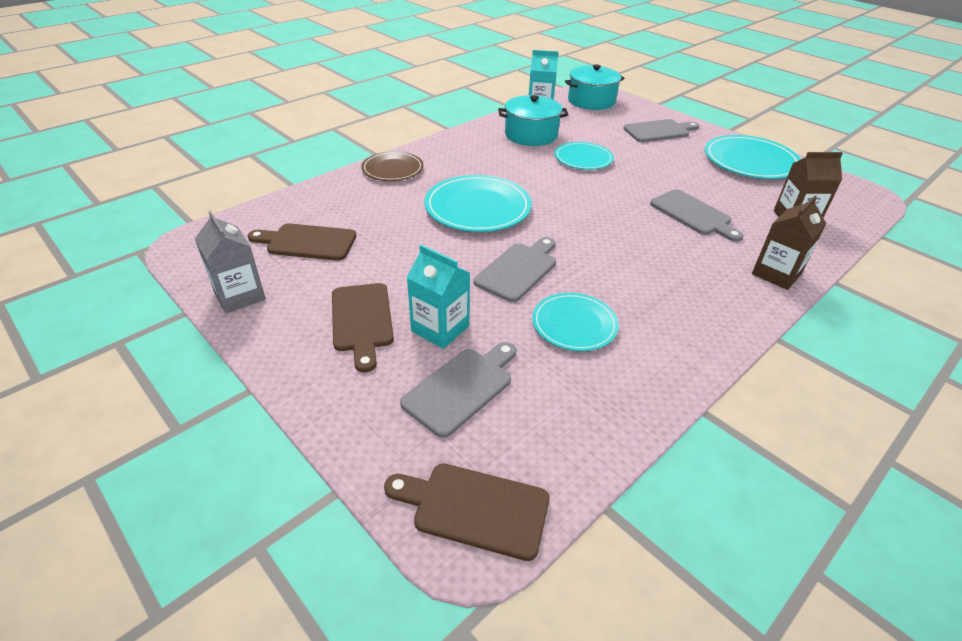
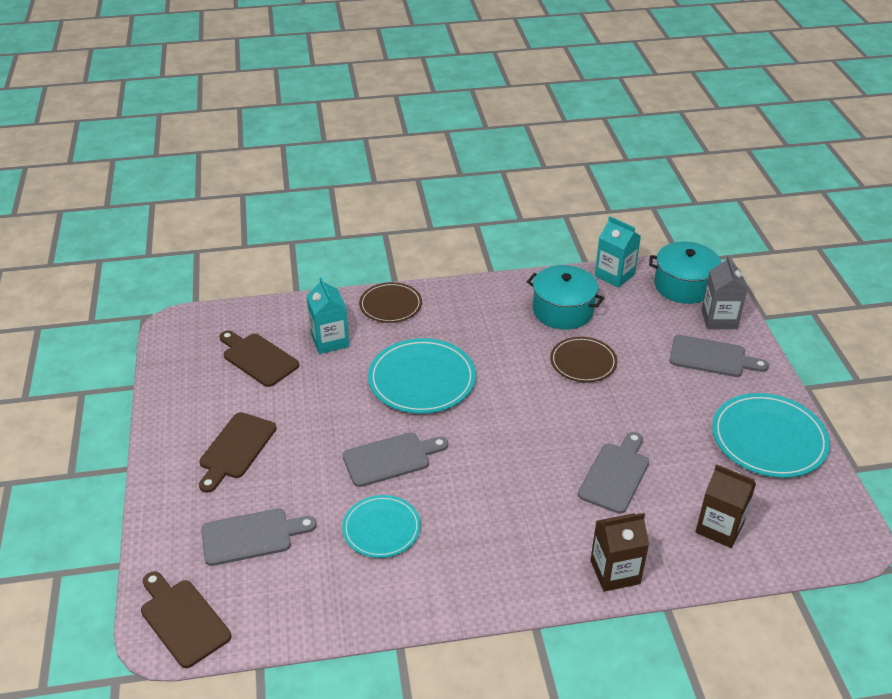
camera: 35 degrees right, 0 degrees up
(239, 296) = (176, 388): grey carton -> grey carton (719, 319)
(440, 328) = (281, 482): turquoise carton -> turquoise carton (330, 341)
(583, 158) = (583, 362): turquoise plate -> brown plate
(693, 214) = (615, 474): grey cutting board -> grey cutting board turned 150 degrees counterclockwise

